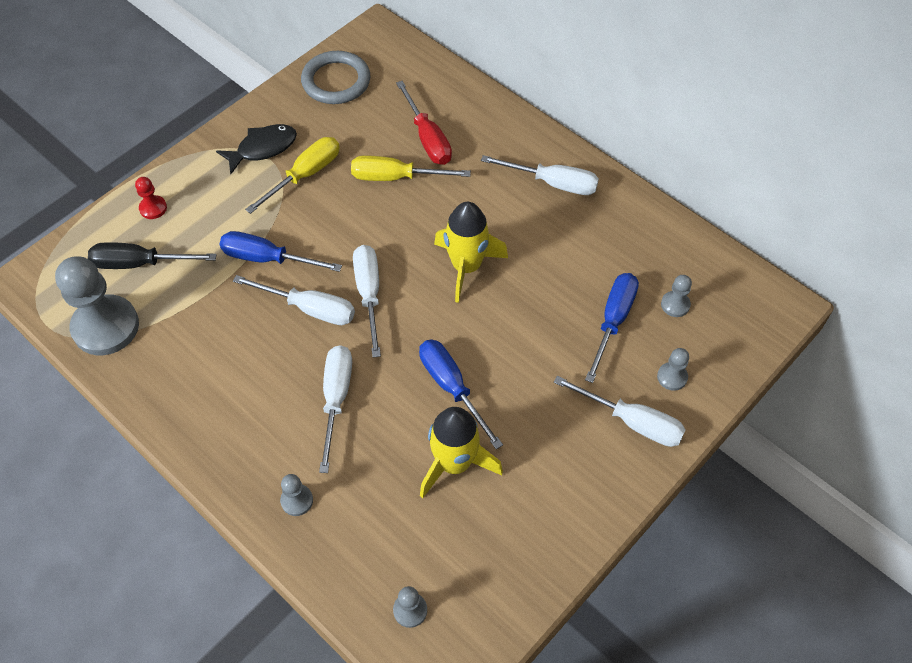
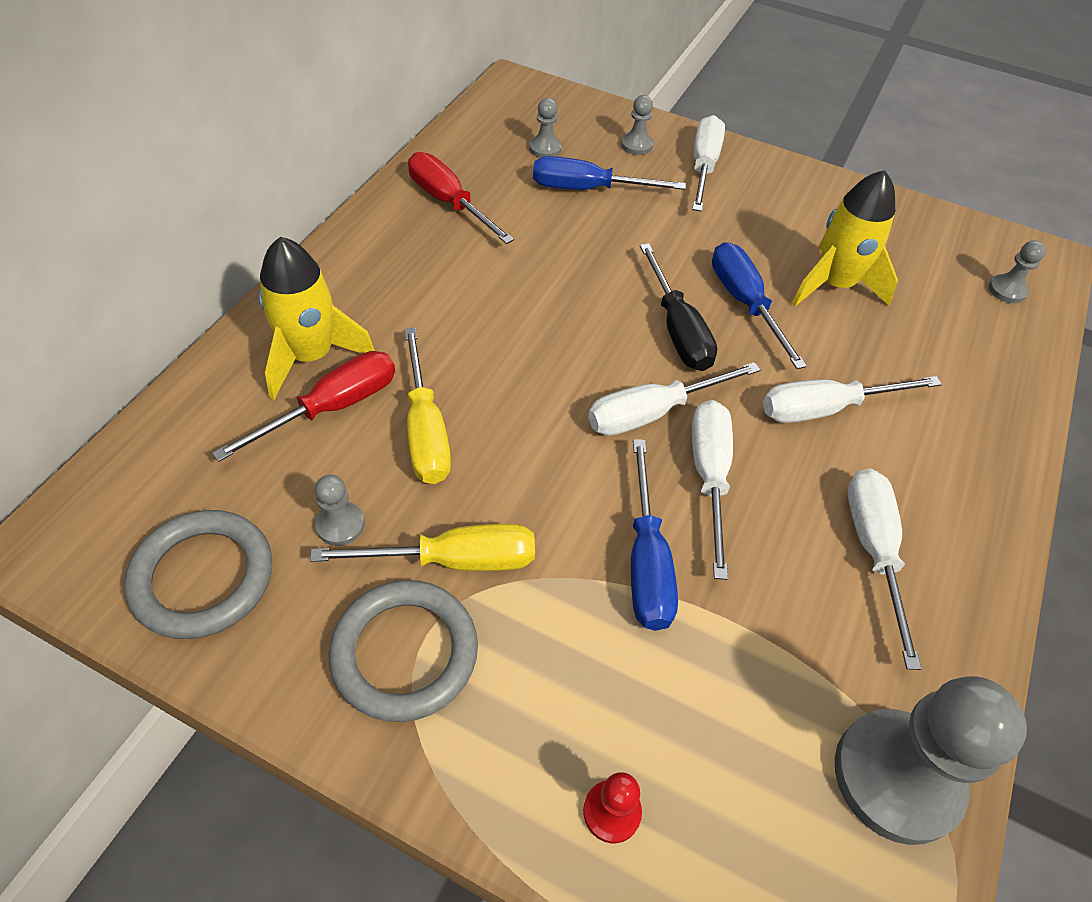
camera: 110 degrees left, 5 degrees down
(140, 263) = (745, 776): black screwdriver -> black screwdriver (677, 329)
(263, 148) = (404, 653): black fish -> grey ring
(297, 500) = (975, 412): grey pawn -> grey pawn (340, 525)
(305, 175) = (453, 560): yellow screwdriver -> yellow screwdriver turned 150 degrees clockwise
(452, 388) = (744, 303): blue screwdriver -> blue screwdriver turned 120 degrees clockwise
(466, 267) = (563, 320): yellow rocket -> yellow rocket (311, 356)
(552, 183) = (392, 259): white screwdriver -> white screwdriver (873, 551)
(611, 225) = (449, 203): none -> red screwdriver

